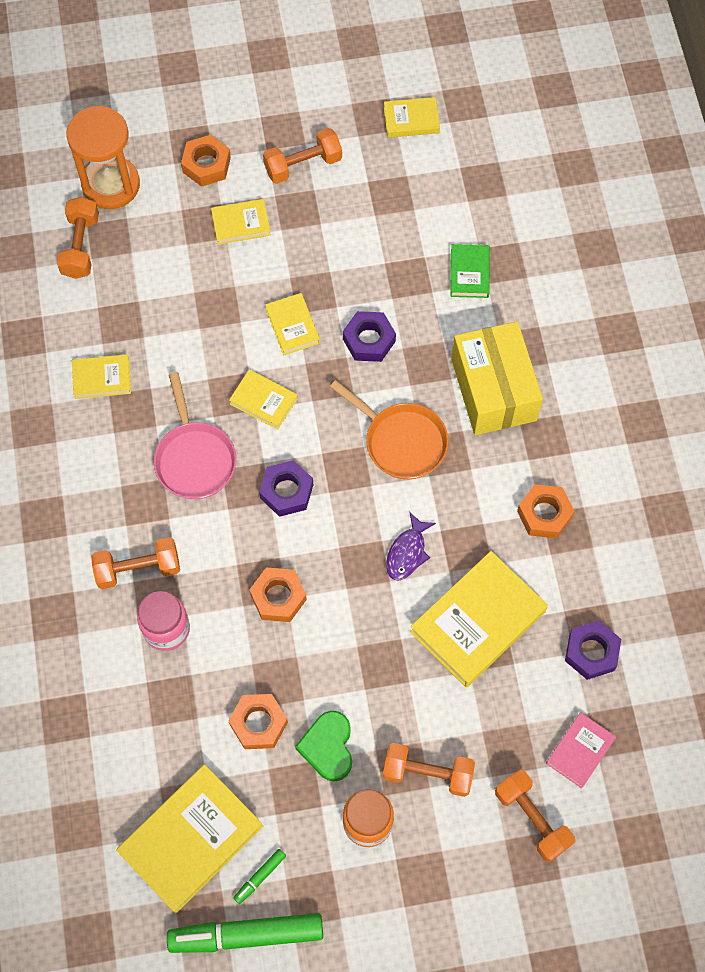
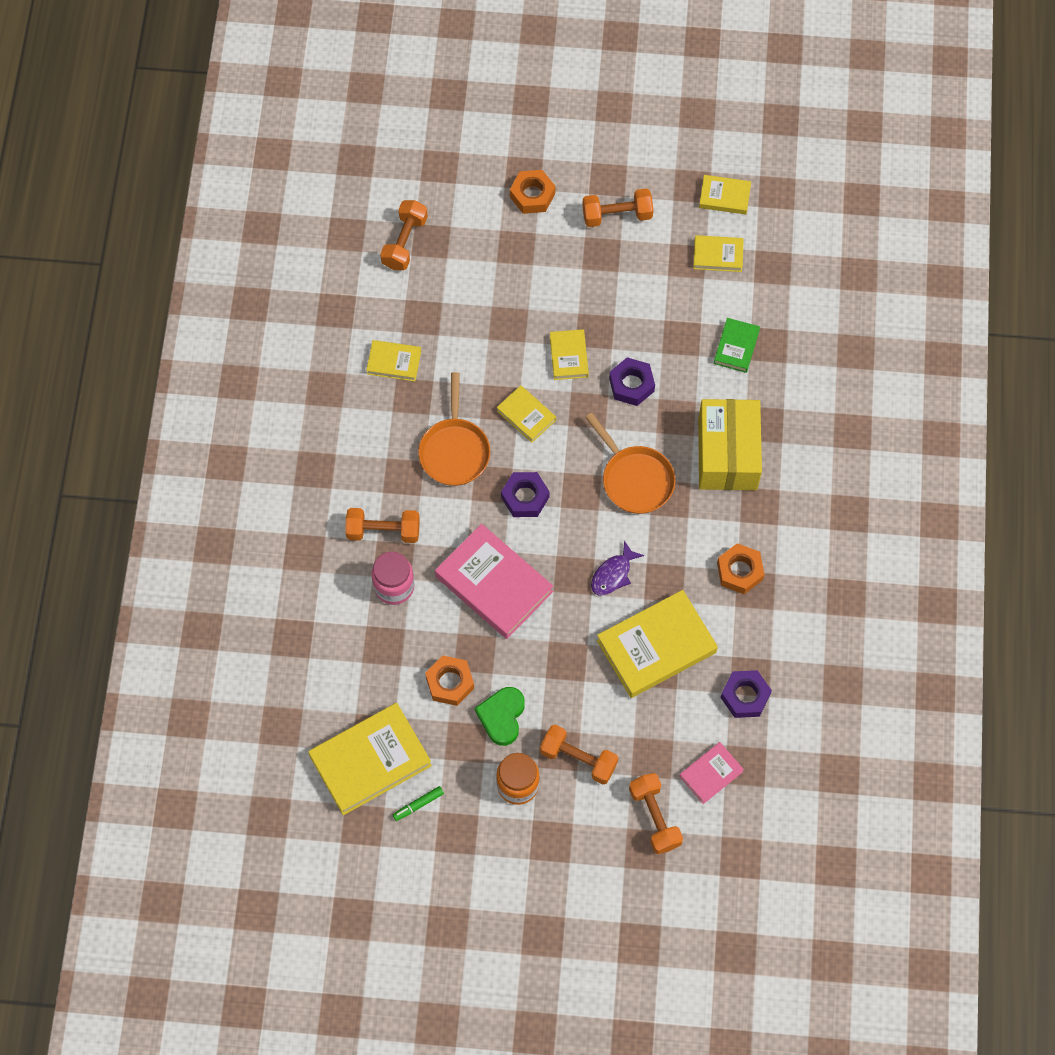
camera: 15 degrees right, 0 degrees up
(111, 185) = (444, 193): orange hourglass -> none
(194, 458) = (454, 450): pink pan -> orange pan
(241, 224) = (548, 255): yellow book -> yellow book (718, 255)
(246, 935) = (395, 847): green marker -> none
(278, 597) = (494, 584): orange nut -> pink book

